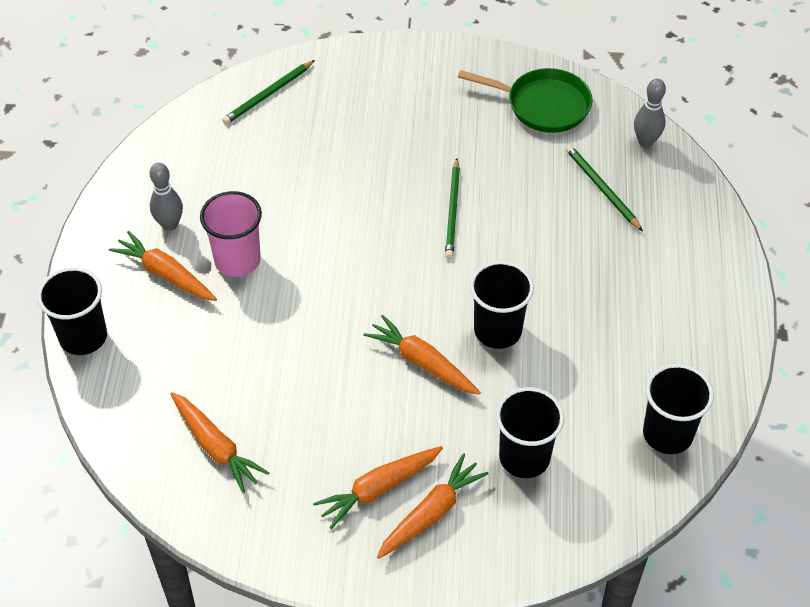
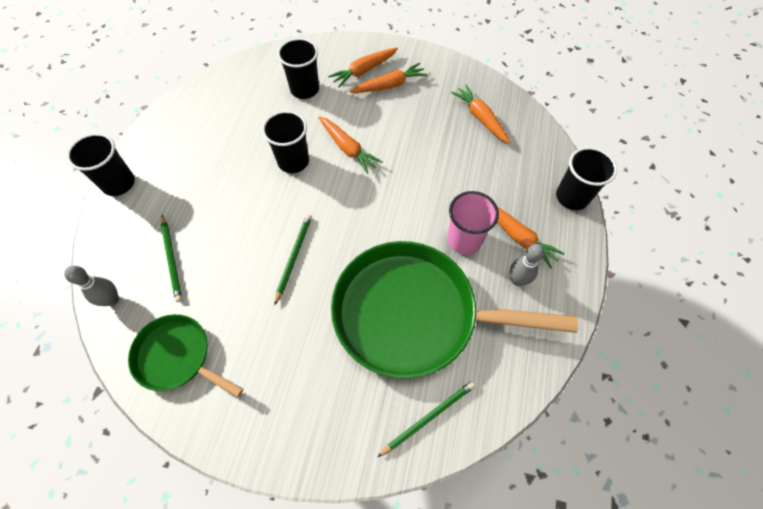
camera: 170 degrees left, 10 degrees up
(294, 175) = (413, 314): none -> green pan
(667, 434) = (220, 90): black cup -> black cup (119, 183)

